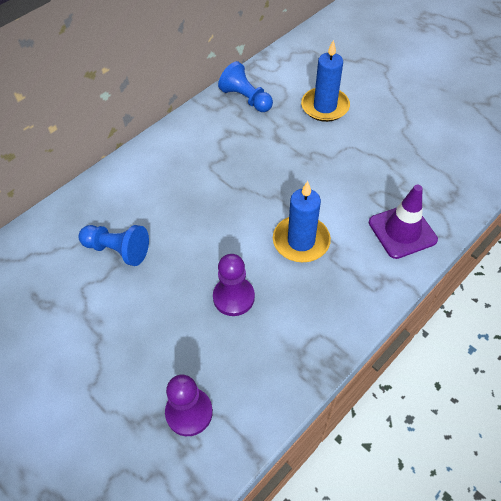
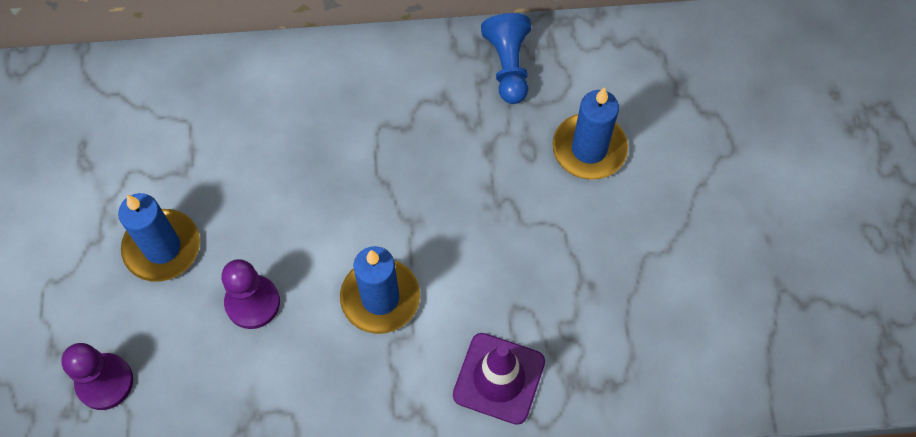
camera: 40 degrees right, 10 degrees up
(118, 250) = (196, 156): blue pawn -> none
(147, 311) = (162, 247): none -> blue candle

